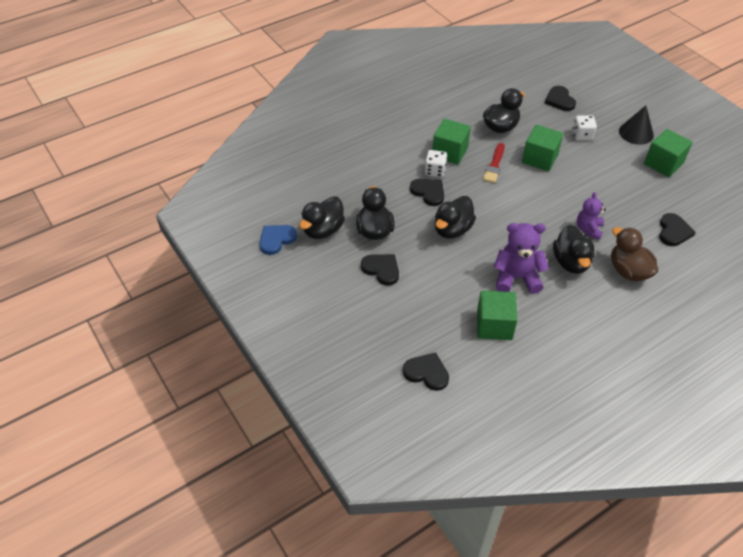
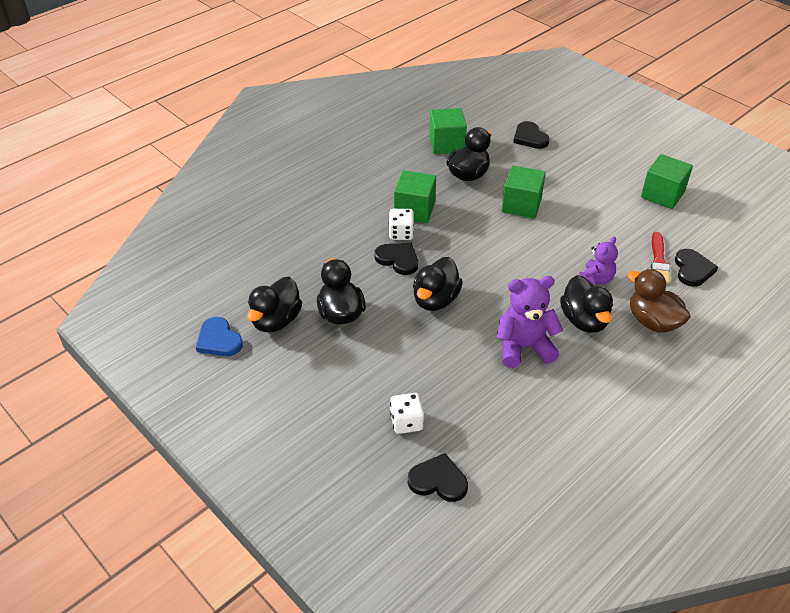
camera: 10 degrees left, 5 degrees down
(276, 239) = (218, 340): blue heart -> blue heart turned 75 degrees counterclockwise
(381, 269) = (358, 359): black heart -> none
(494, 165) = (470, 219): red brush -> red brush (658, 261)
(494, 325) = (509, 409): green cube -> green cube (446, 144)
(582, 135) = (564, 173): white dice -> white dice (406, 422)
(588, 229) = (595, 279): purple teddy bear -> purple teddy bear turned 150 degrees counterclockwise
(636, 133) = (624, 164): black cone -> none

